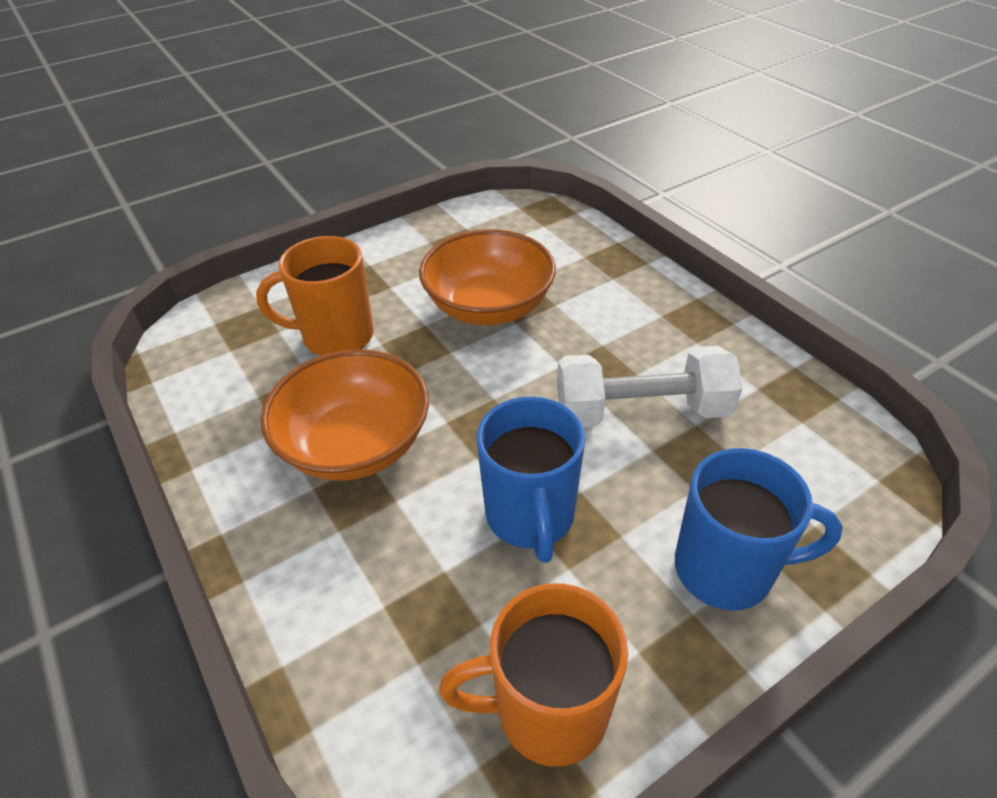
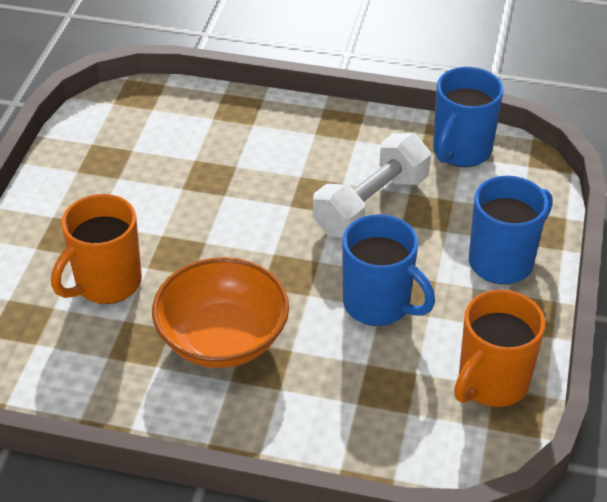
camera: 45 degrees left, 0 degrees up
(489, 306) = (191, 195): orange bowl -> none
(805, 415) = (460, 151): none -> blue mug

